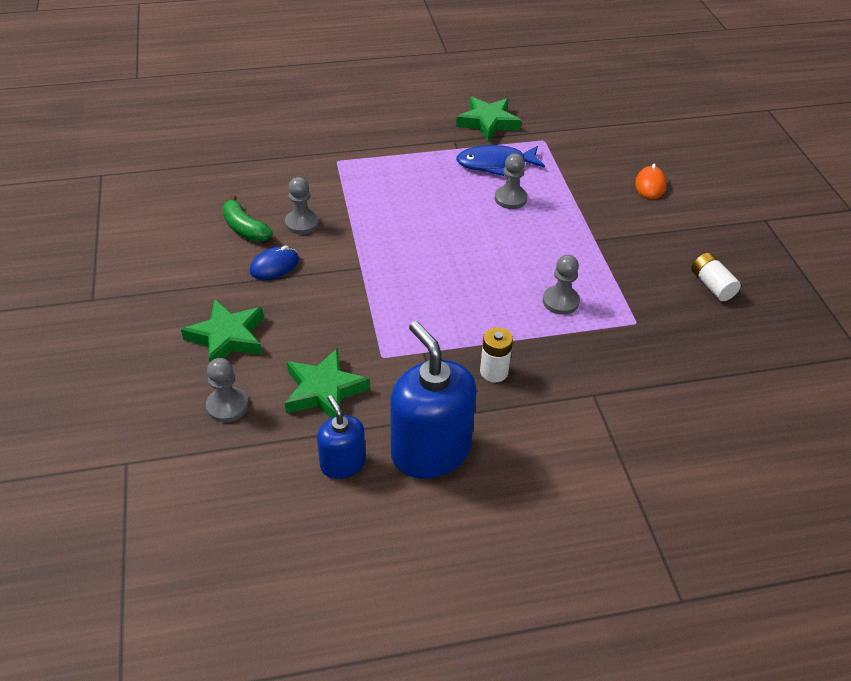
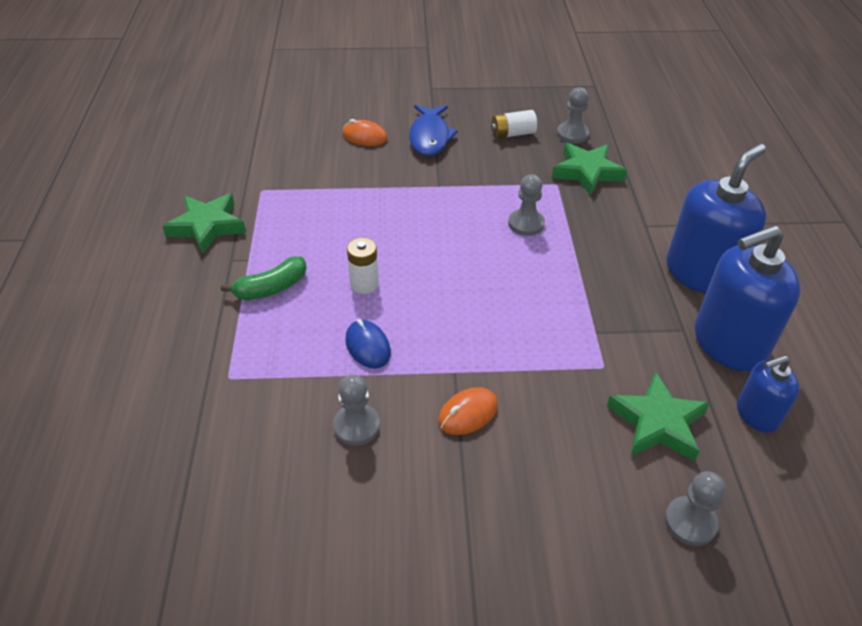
camera: 80 degrees left, 0 degrees up
(227, 337) = (572, 520): green star -> green star (587, 172)
(245, 228) = (353, 495): green banana -> green banana (271, 288)
(274, 266) = (439, 461): blue mouse -> blue mouse (368, 346)
(320, 277) = (468, 413): none -> orange mouse
(494, 372) = (622, 284): white battery -> white battery (364, 284)
(495, 164) = (292, 233): blue fish -> blue fish (430, 137)
(510, 198) = (359, 231): grey pawn -> grey pawn (572, 134)
(530, 437) = (701, 273): none -> blue soap dispenser

